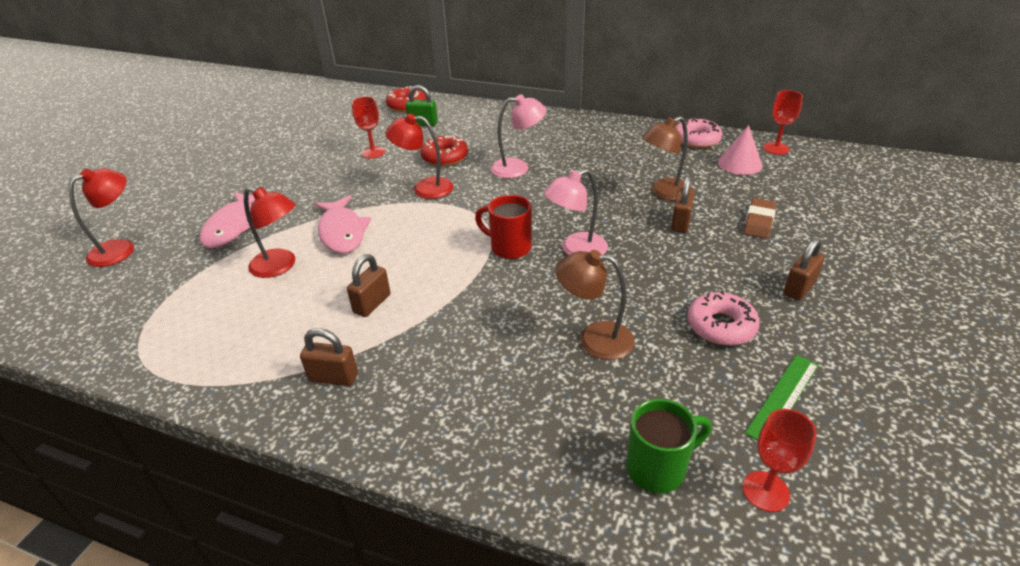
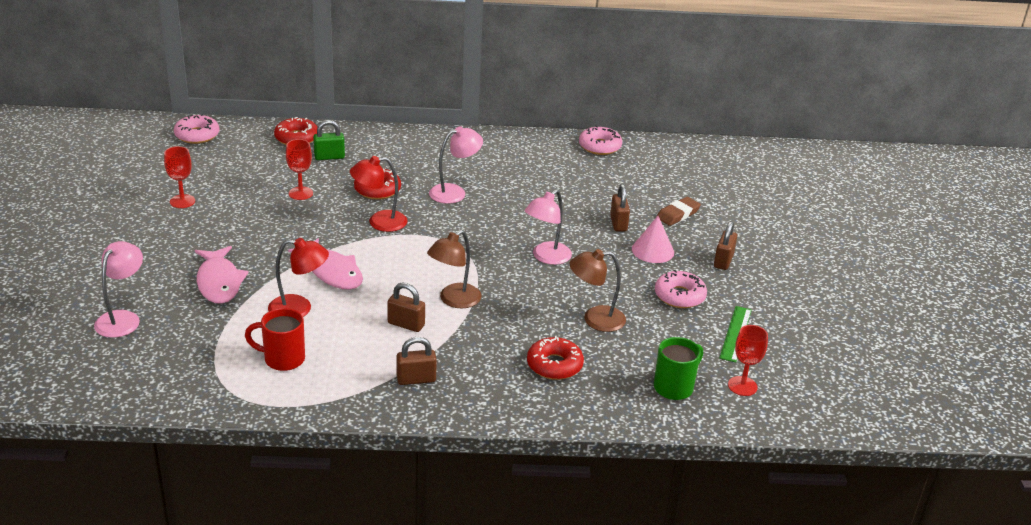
camera: 25 degrees left, 5 degrees down
(120, 248) = (122, 318): red lamp -> pink lamp
(328, 96) = (197, 135): none -> pink donut
(372, 304) = (406, 324): brown padlock -> brown padlock turned 75 degrees counterclockwise
(509, 247) = (491, 263): red mug -> red mug (283, 359)
(509, 394) = (554, 365): none -> red donut
(664, 192) = (594, 199): brown lamp -> brown lamp (454, 300)
(740, 164) = (644, 165): pink cone -> pink cone (652, 250)
(759, 221) = (678, 214): brown eraser -> brown eraser turned 45 degrees clockwise
(776, 148) = (669, 148): red goblet -> red goblet (182, 201)

